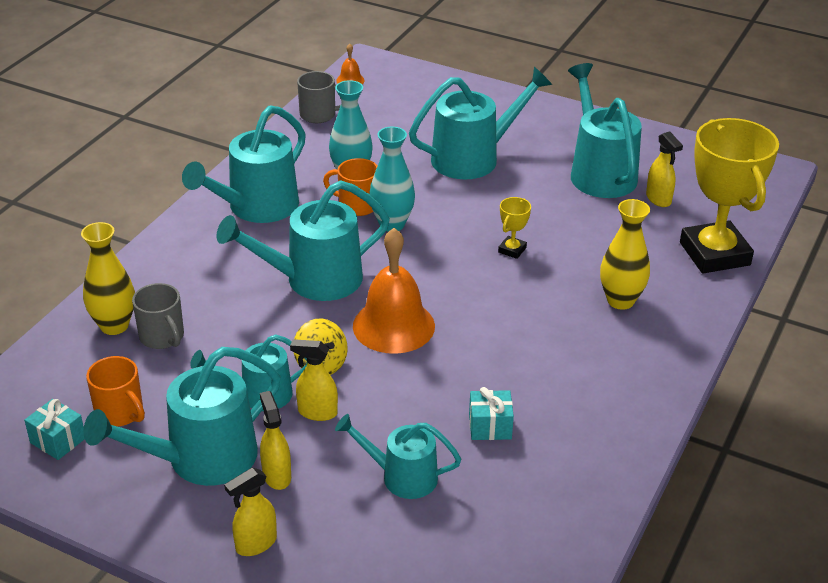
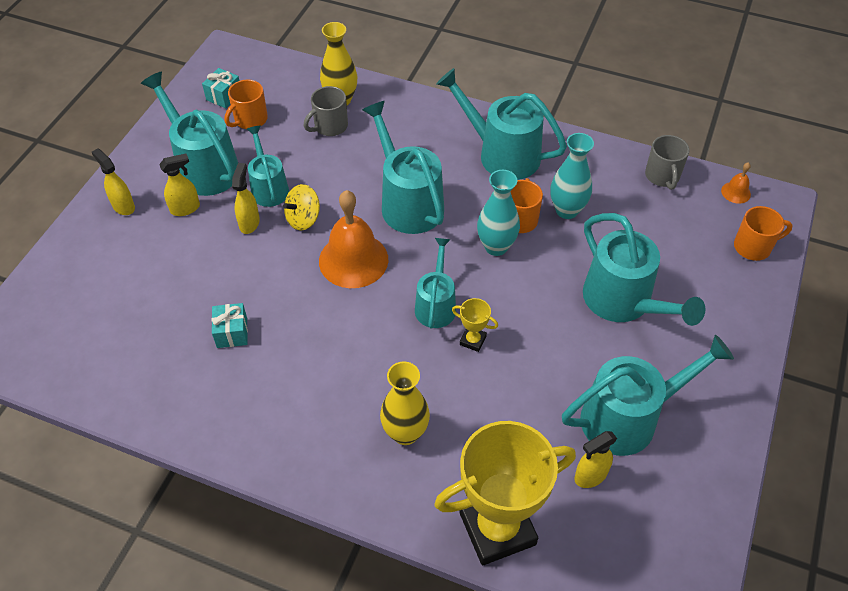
camera: 85 degrees right, 15 degrees up
(401, 476) = (180, 279): turquoise watering can -> turquoise watering can (436, 304)
(418, 83) = (753, 247): none -> orange mug

